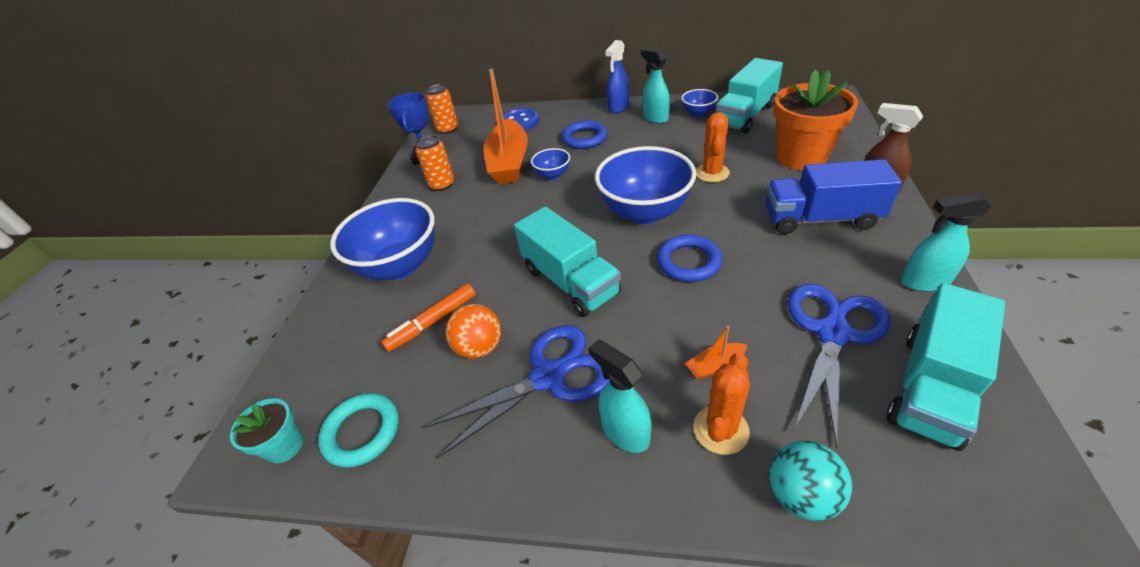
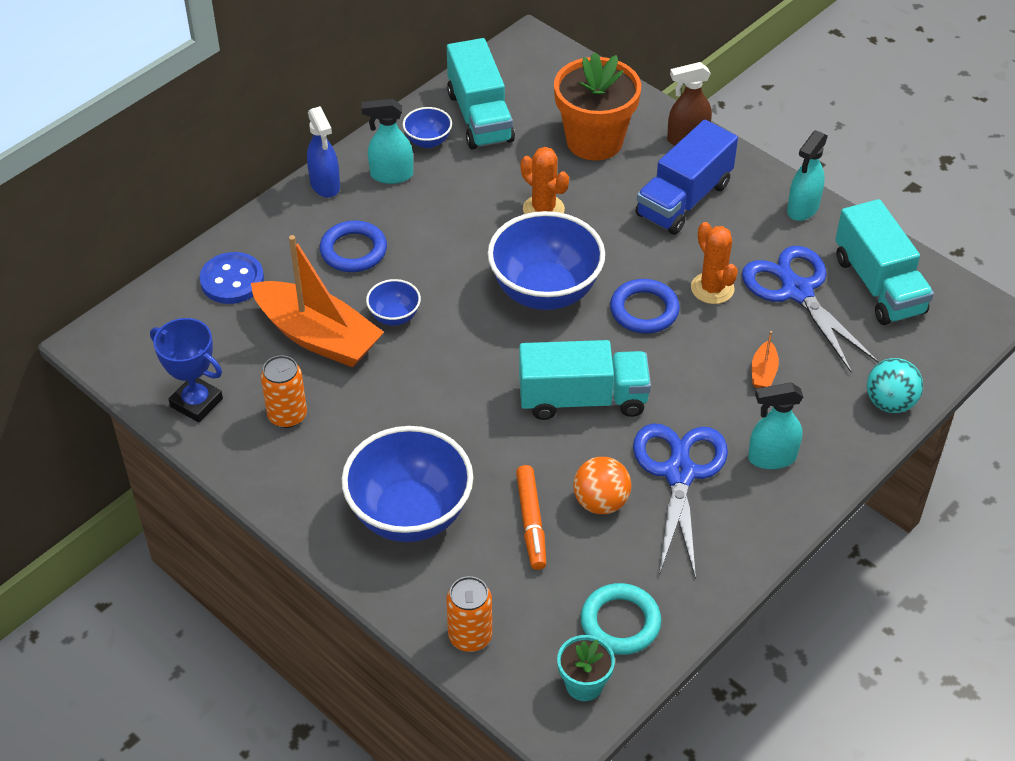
camera: 60 degrees left, 5 degrees up
(448, 129) = (148, 351): orange can -> orange can (470, 636)
(721, 430) = (815, 407): orange cactus -> orange cactus (712, 288)

